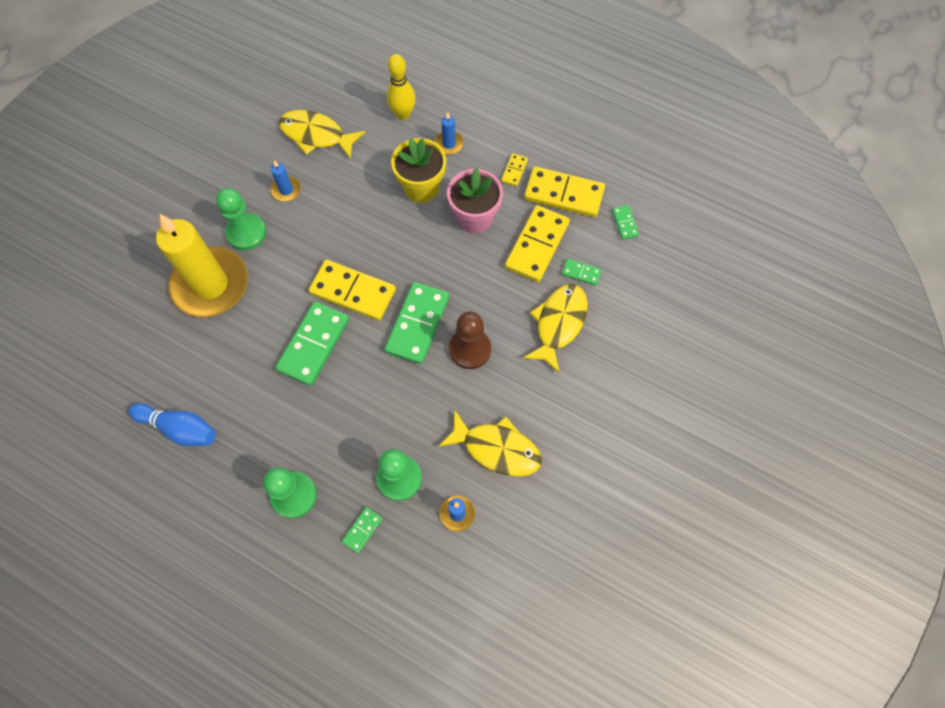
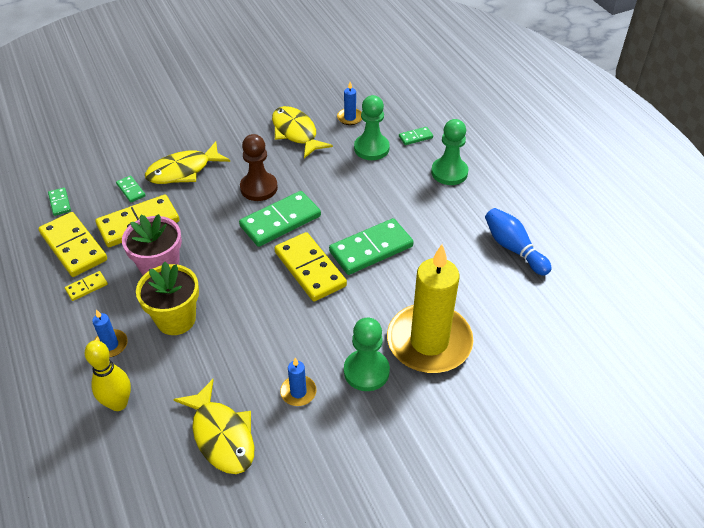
camera: 145 degrees left, 20 degrees down
(625, 223) = (60, 203): green domino -> green domino turned 45 degrees counterclockwise

